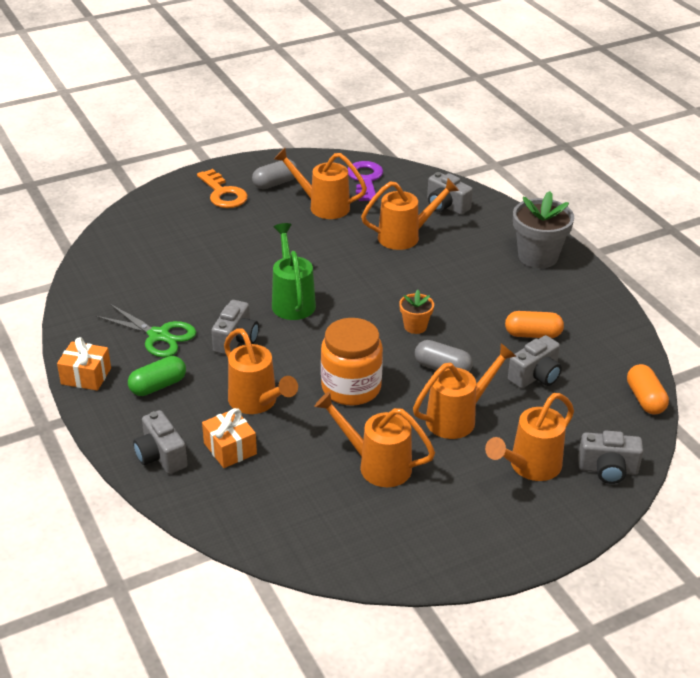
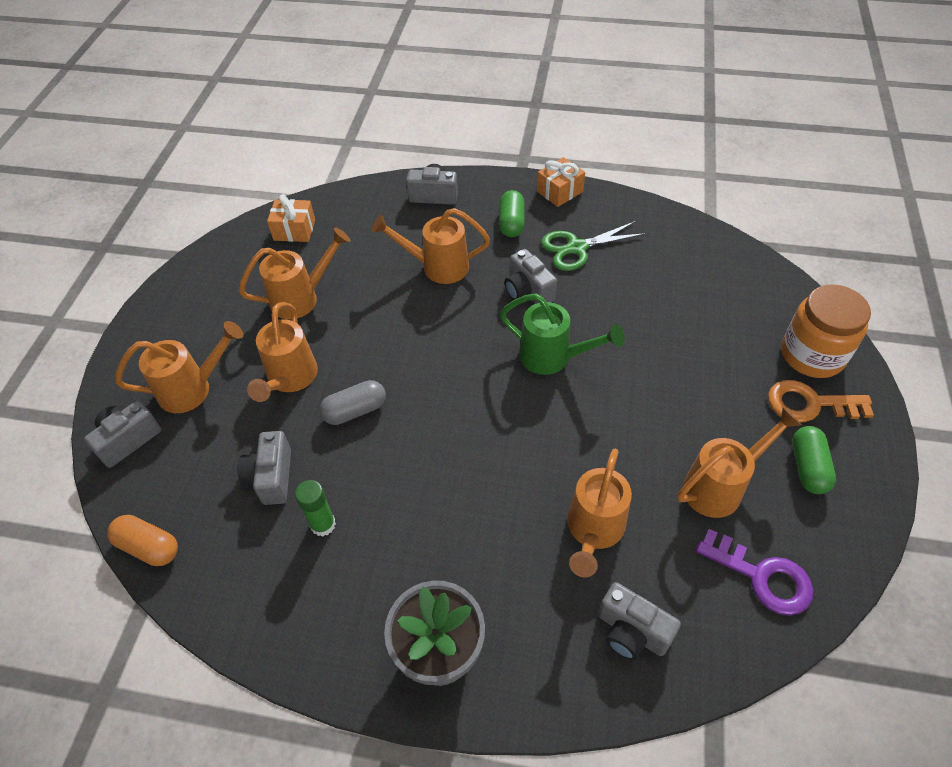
camera: 130 degrees right, 15 degrees up
(230, 448) = (404, 230): orange gift -> orange gift (294, 230)
(275, 183) = (808, 467): grey capsule -> green capsule
(351, 387) = (396, 332): orange jar -> orange jar (812, 355)
(415, 326) = (430, 429): orange flower pot -> none
(446, 206) = (631, 631): grey camera -> grey camera turned 135 degrees counterclockwise
(530, 467) = (193, 389): orange watering can -> orange watering can turned 75 degrees clockwise
(533, 334) = (323, 524): orange capsule -> green glue stick

